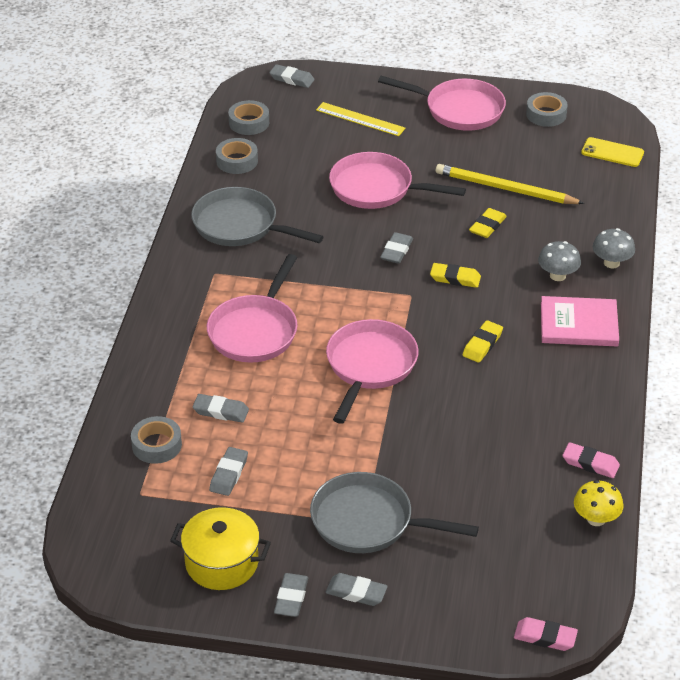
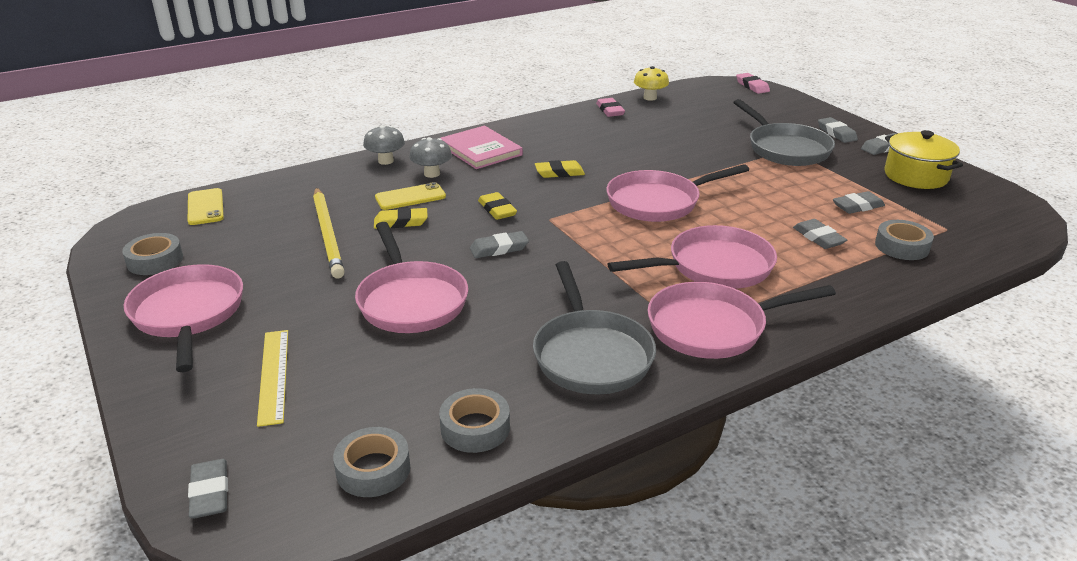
camera: 130 degrees left, 10 degrees down
(201, 285) = (713, 327): none -> pink pan
(525, 247) = (410, 197): none -> yellow phone

